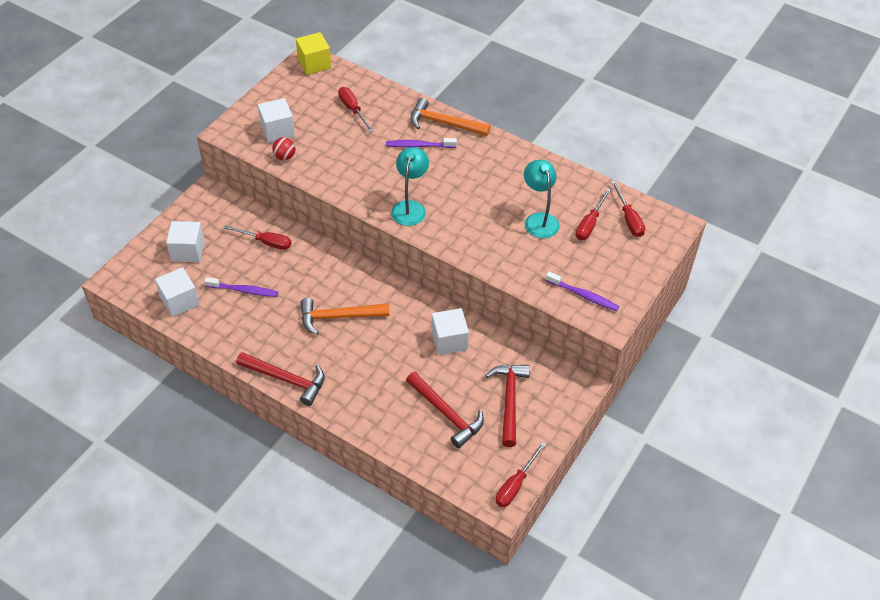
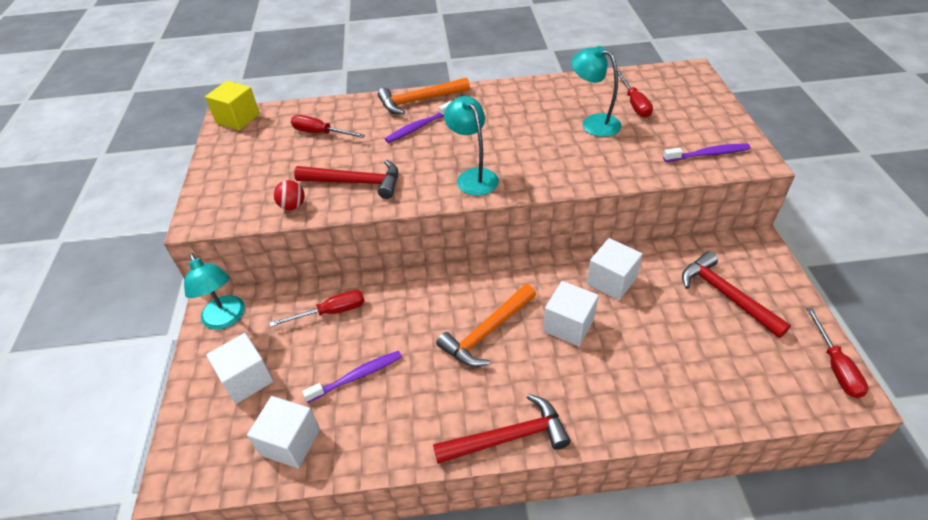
camera: 35 degrees left, 5 degrees down
(207, 206) = (226, 319): none -> turquoise lamp
(277, 130) = (258, 188): white cube -> white cube (568, 325)
(446, 413) = (695, 348): red hammer -> red hammer (355, 182)
(628, 219) = (655, 85): red screwdriver -> none

